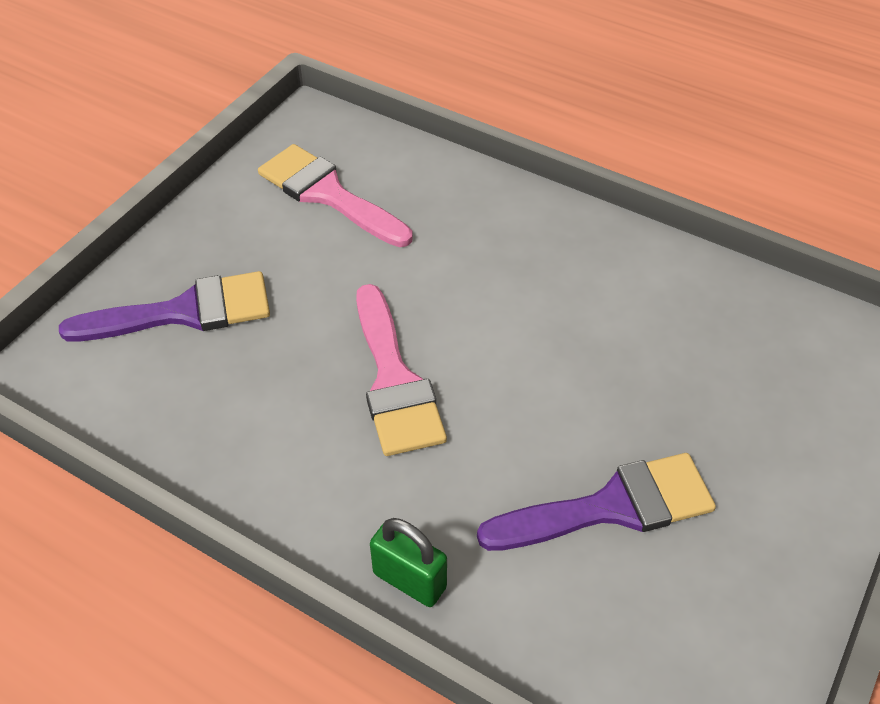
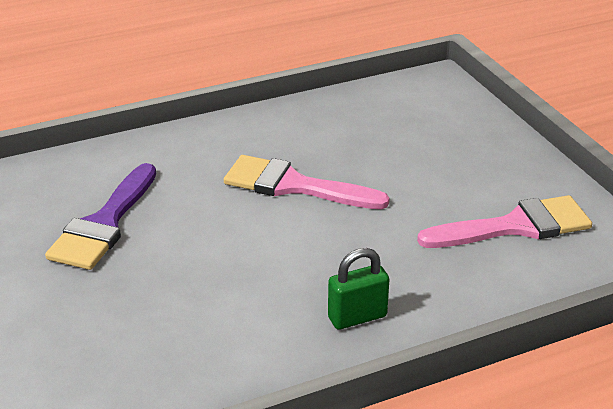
camera: 125 degrees right, 15 degrees down
(184, 312) = (439, 132): purple brush -> none
(409, 580) = (159, 141): green padlock -> green padlock (357, 317)

